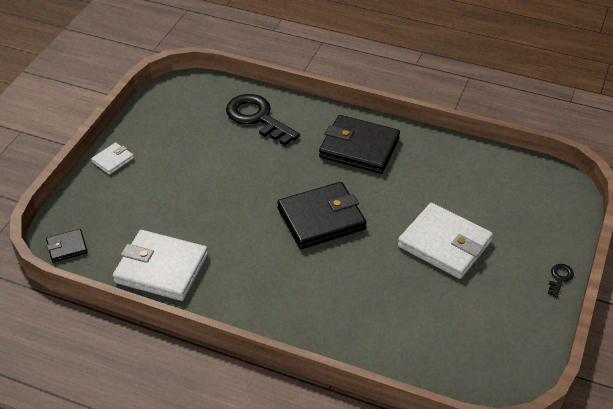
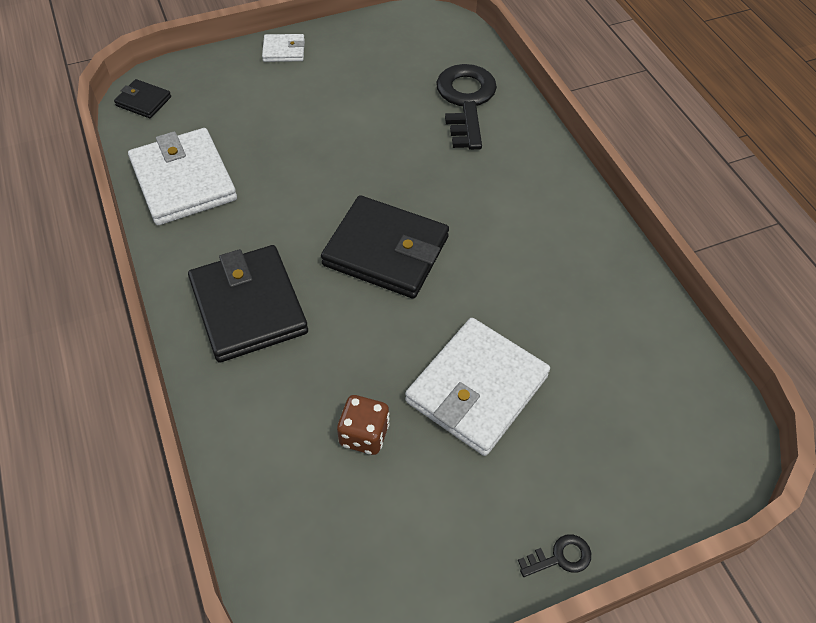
camera: 45 degrees right, 10 degrees up
(359, 148) = (528, 207): black wallet -> black wallet (248, 307)
(425, 303) = (364, 434): none -> brown dice
(444, 244) = (477, 389): white wallet -> white wallet turned 45 degrees clockwise

